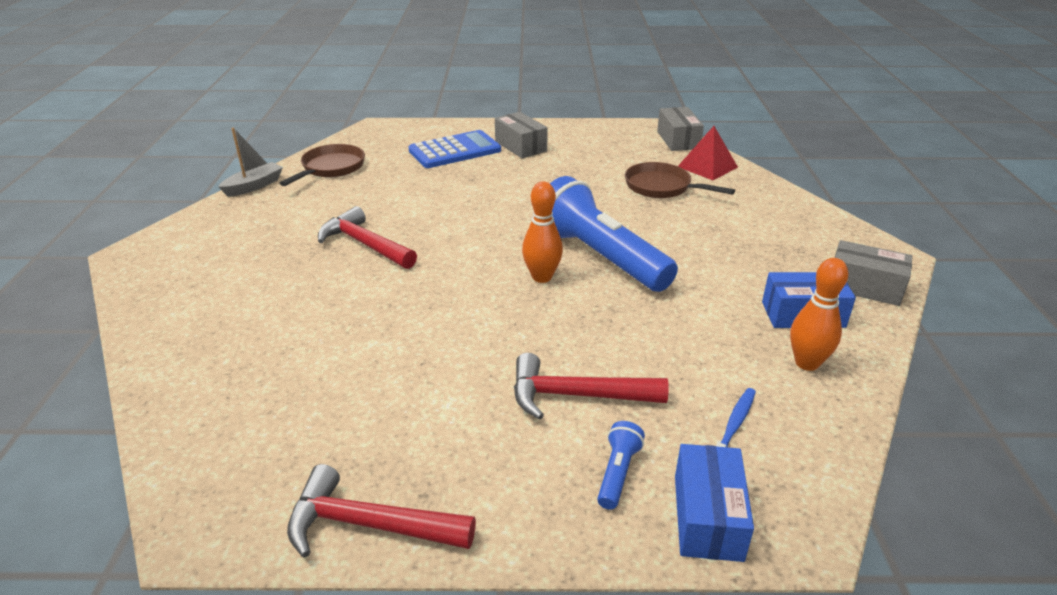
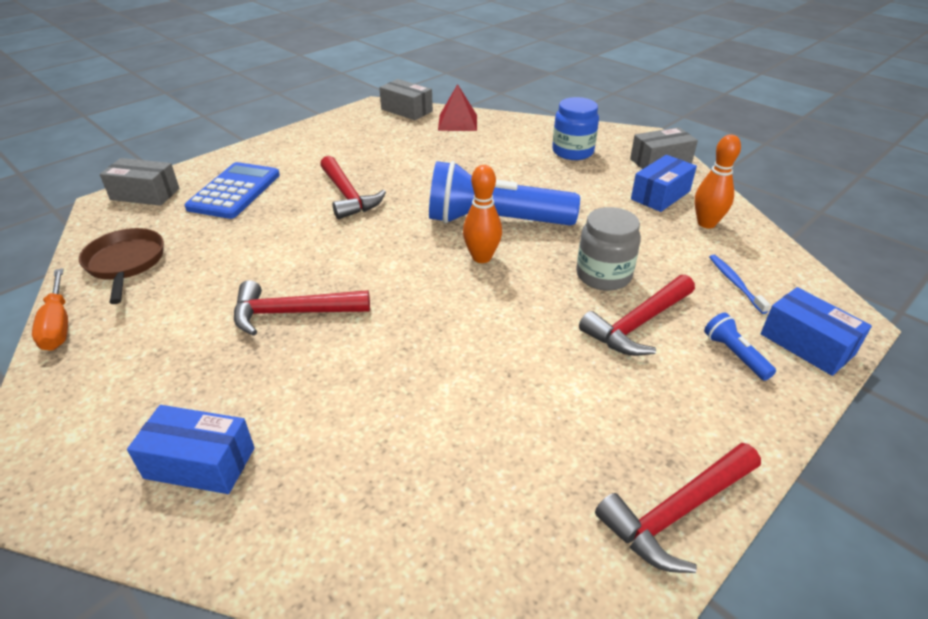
camera: 45 degrees left, 5 degrees up
(200, 295) = (200, 463): none -> blue box
(254, 186) = (58, 325): grey boat -> orange screwdriver
(520, 146) = (290, 163): grey box -> grey box (145, 194)
(521, 186) = (348, 196): none -> red hammer
(616, 345) = (603, 275): none -> grey jar
(662, 187) = (452, 150): brown pan -> none
(778, 236) = (572, 152): none -> blue jar

